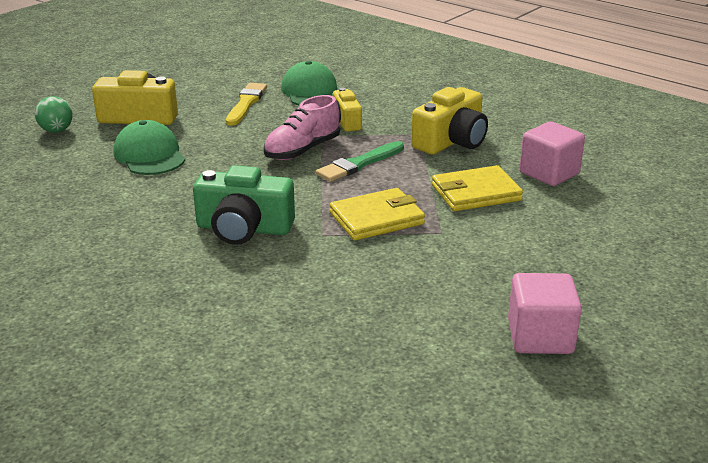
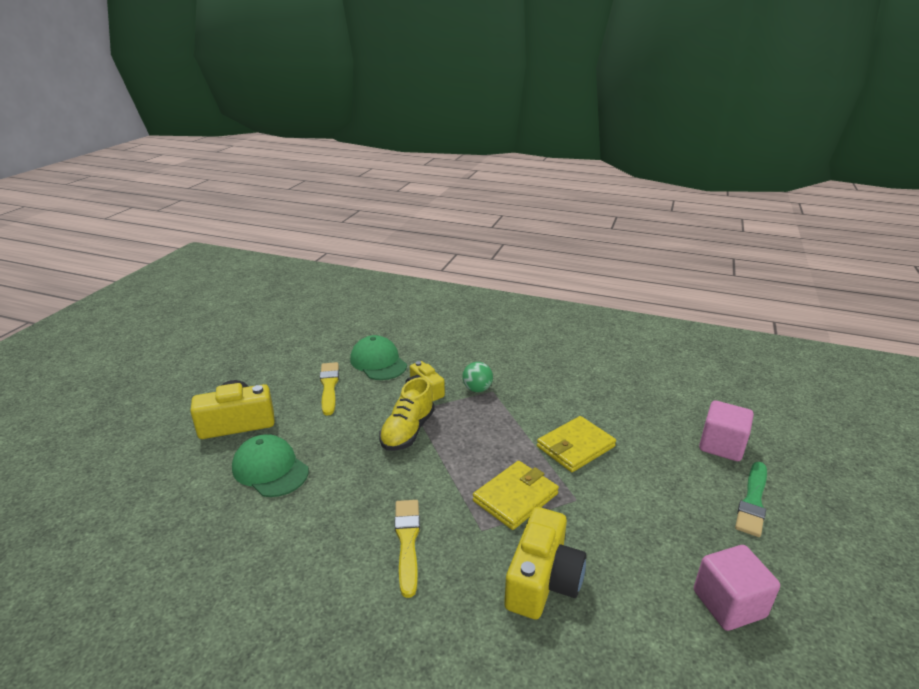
camera: 20 degrees left, 0 degrees up
(56, 130) = (160, 458): green ball -> green ball (477, 389)
(244, 228) = (407, 542): green camera -> yellow brush
(302, 150) = (408, 431): pink shoe -> yellow shoe
(359, 164) = (464, 436): green brush -> green brush (753, 501)
(451, 141) = (522, 394): yellow camera -> yellow camera (542, 580)
(549, 173) = (615, 412): pink cube -> pink cube (721, 446)

